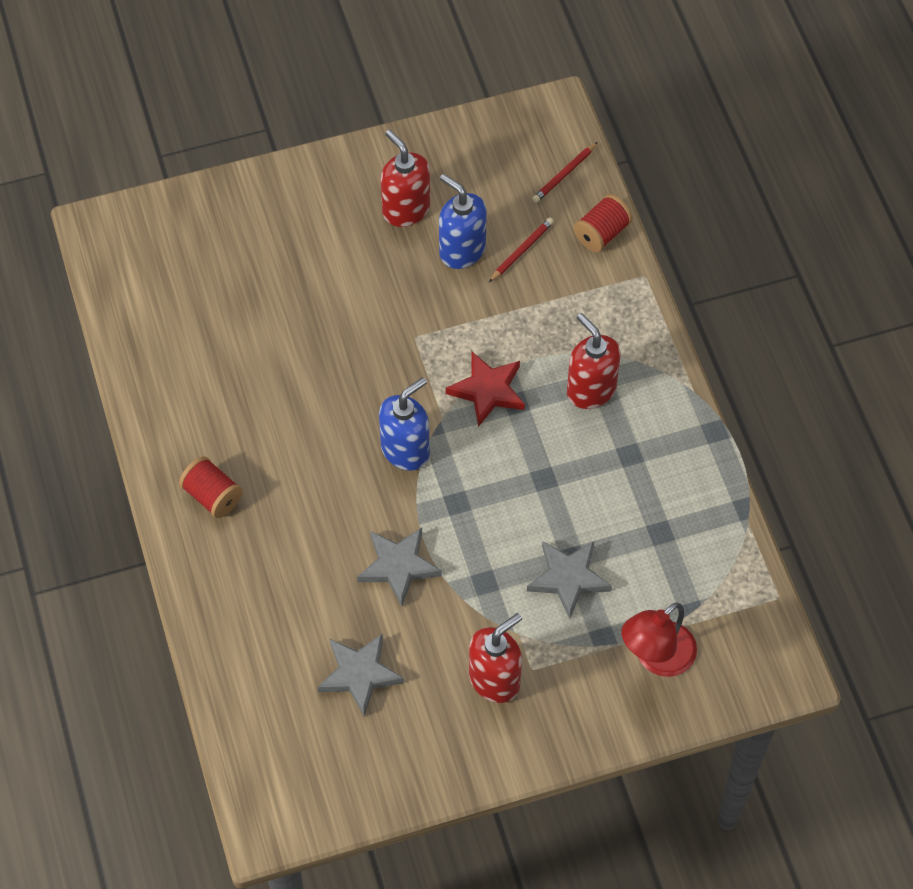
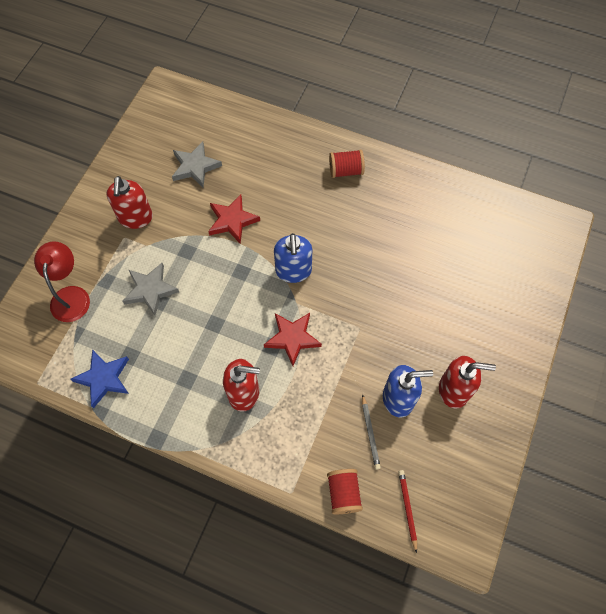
camera: 130 degrees right, 5 degrees up
(398, 566) = (232, 221): grey star -> red star
(521, 251) = (370, 433): red pencil -> grey pencil
(708, 535) = (103, 378): none -> blue star

